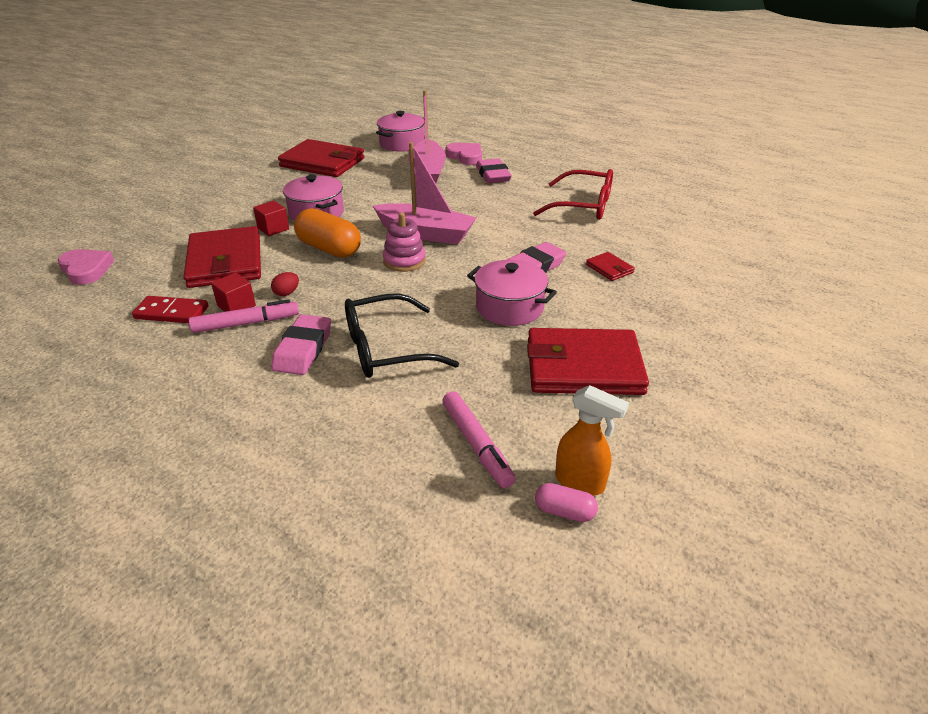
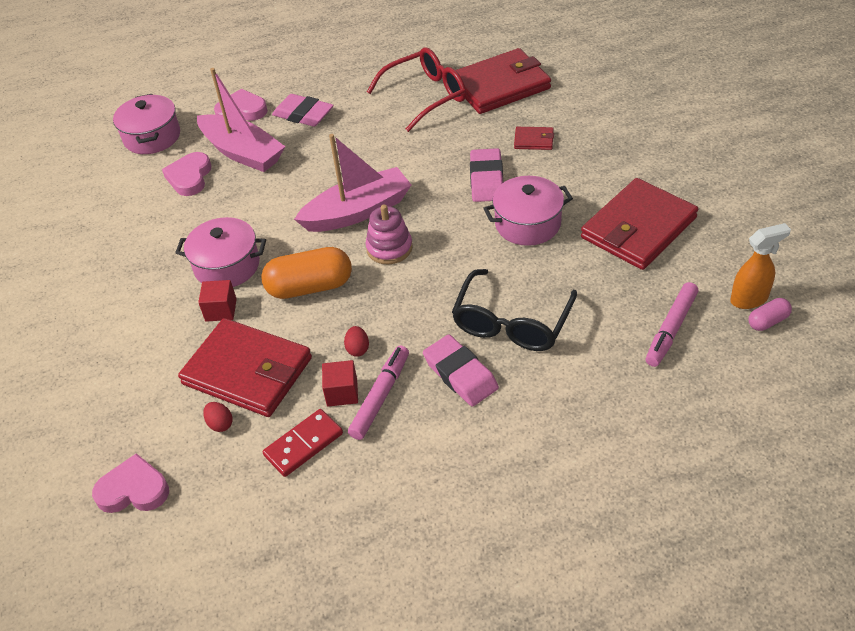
camera: 45 degrees left, 10 degrees up
(167, 273) = (220, 424): none -> red egg
(322, 162) = (116, 213): red wallet -> red wallet (500, 85)
(382, 168) = (189, 177): none -> pink heart
(476, 444) = (670, 329): pink marker -> pink marker turned 105 degrees clockwise

